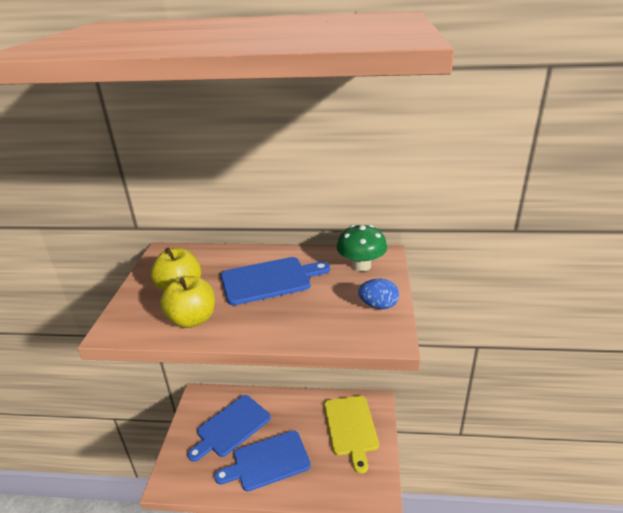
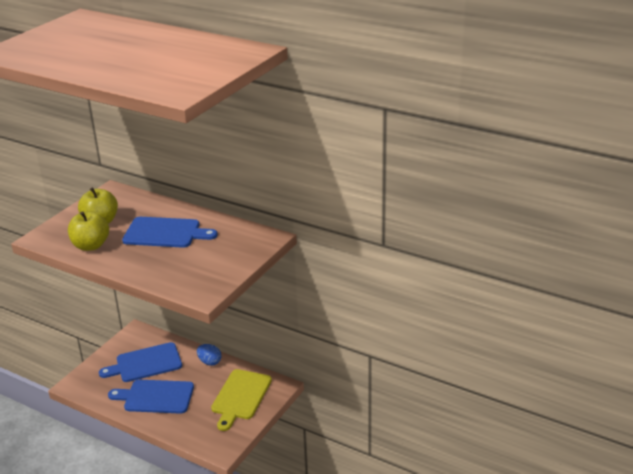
camera: 25 degrees right, 0 degrees up
(361, 266) = (242, 241): green mushroom -> none
(378, 305) = (220, 273): blue egg -> blue egg (210, 362)

